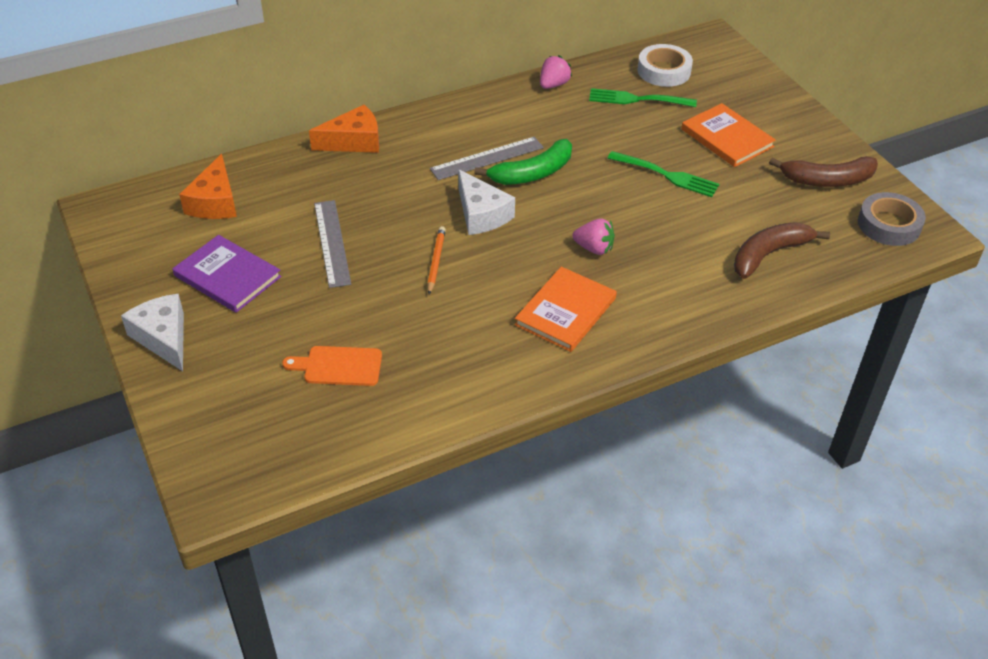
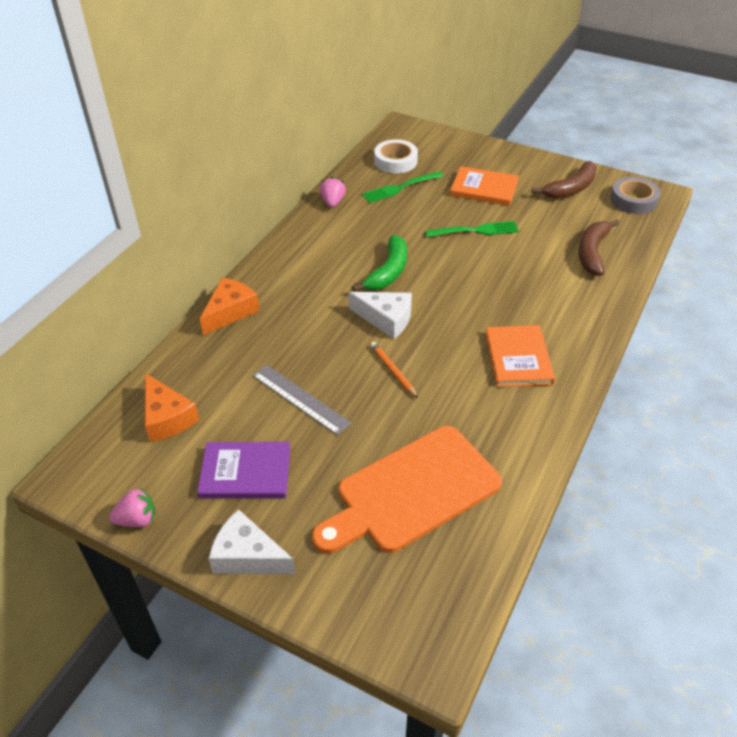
camera: 35 degrees left, 0 degrees up
(339, 366) = (412, 491): orange cutting board -> orange cutting board, size x2.15
(487, 158) = (345, 276): grey ruler -> none
(594, 248) = (487, 304): pink strawberry -> pink strawberry (137, 519)

